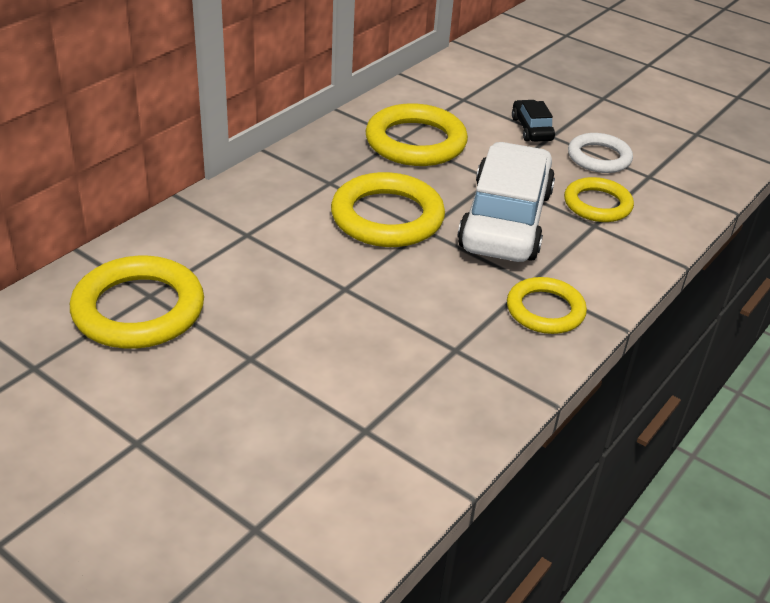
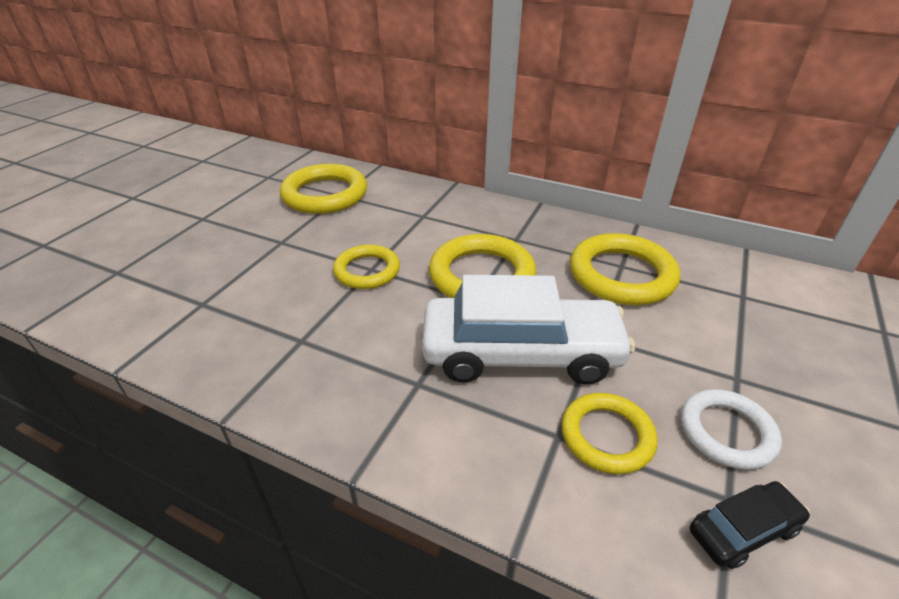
camera: 80 degrees right, 0 degrees up
(531, 129) = (734, 358): black car -> black car (743, 530)
(545, 310) = (371, 399): yellow ring -> yellow ring (367, 271)

